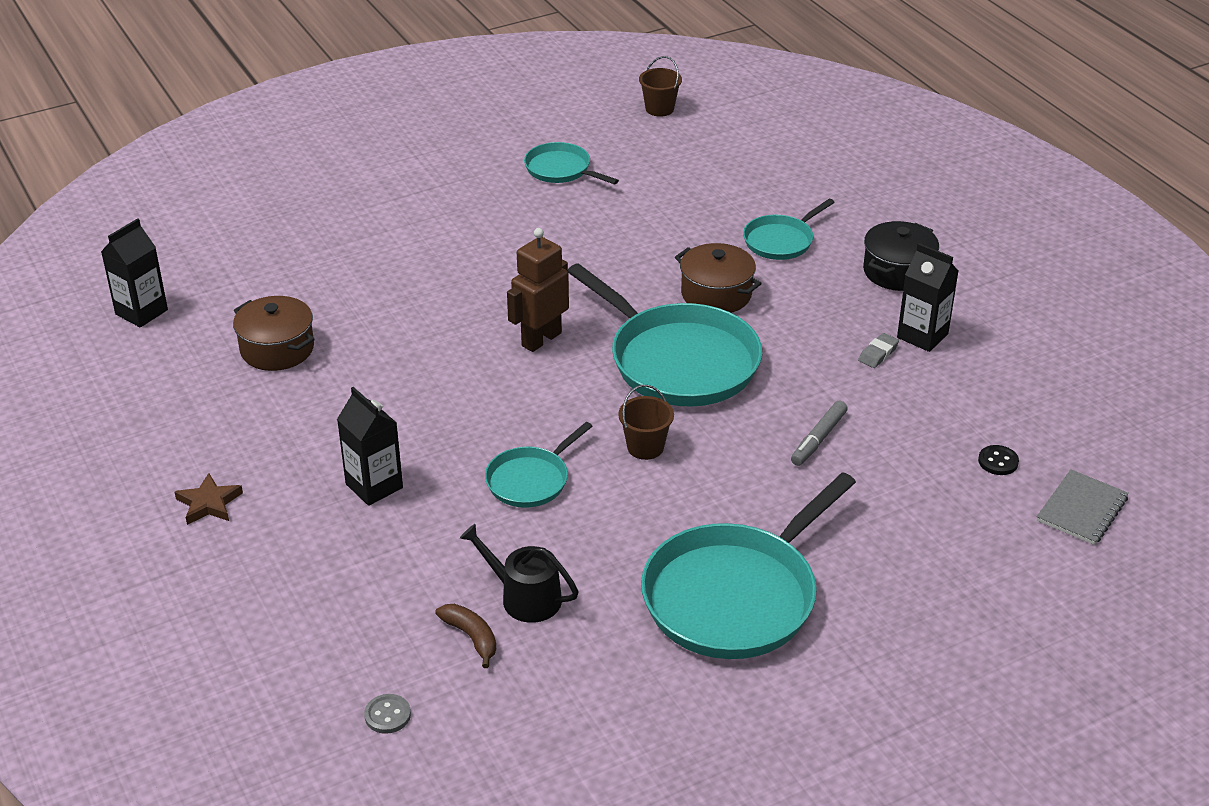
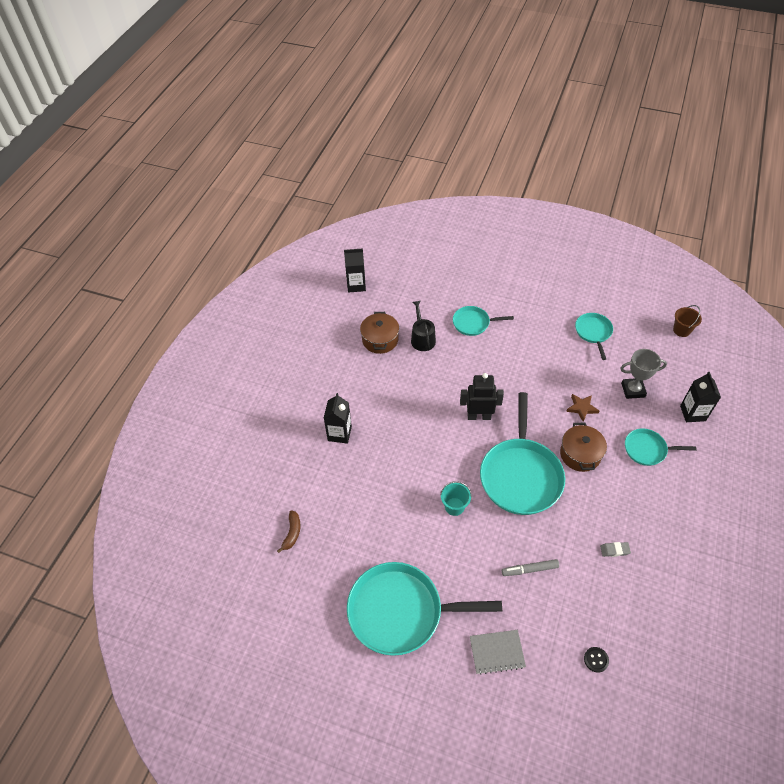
camera: 50 degrees right, 15 degrees up
(209, 503) = (282, 392): brown star -> brown star (581, 408)
(387, 715) = (231, 538): grey button -> none
(524, 597) = (329, 533): black watering can -> black watering can (422, 338)
(530, 480) = (394, 482): turquoise pan -> turquoise pan (473, 323)
(541, 339) = (479, 416): brown robot -> black robot
(645, 447) = (454, 506): brown bucket -> turquoise bucket
(686, 197) = (633, 390): none -> grey trophy
(897, 271) = (684, 513): black pot -> none
(922, 336) = (649, 559): black carton -> black carton (692, 413)
(1082, 509) = (602, 724): grey notebook -> grey notebook (497, 652)

